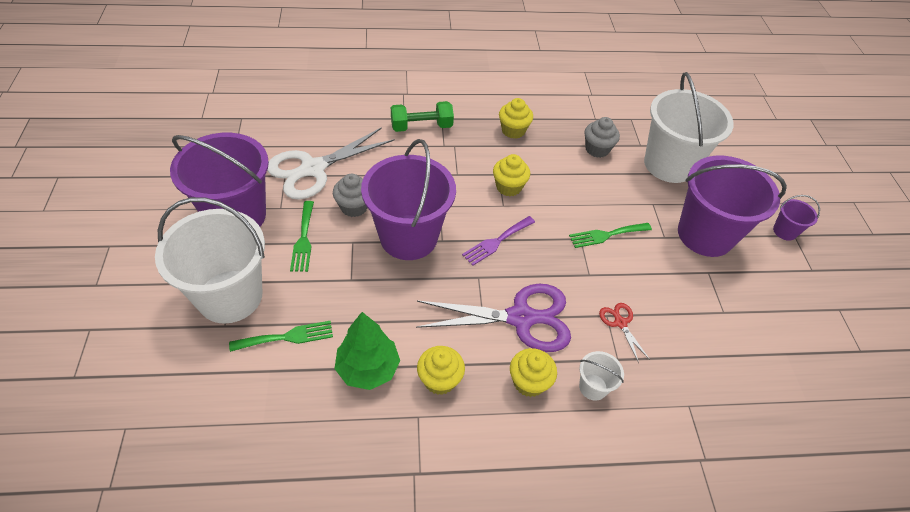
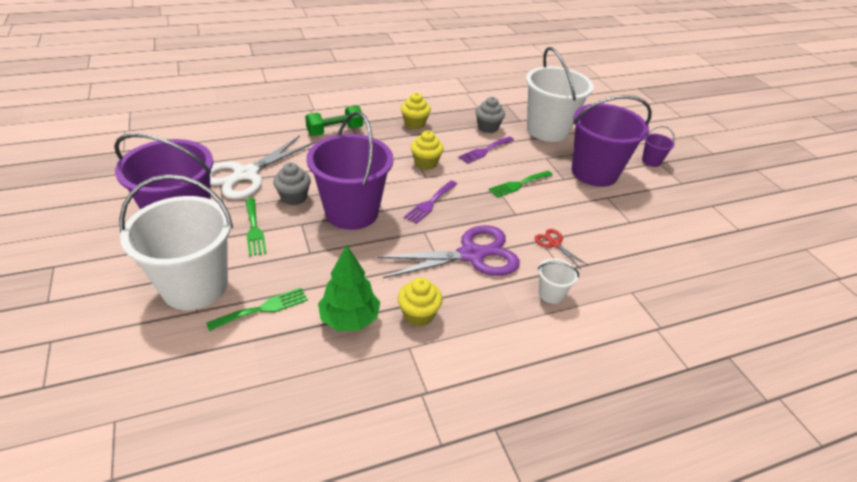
camera: 15 degrees left, 10 degrees down
(529, 382) = (496, 301): yellow cupcake -> none
(582, 181) = (484, 151): none -> purple fork

